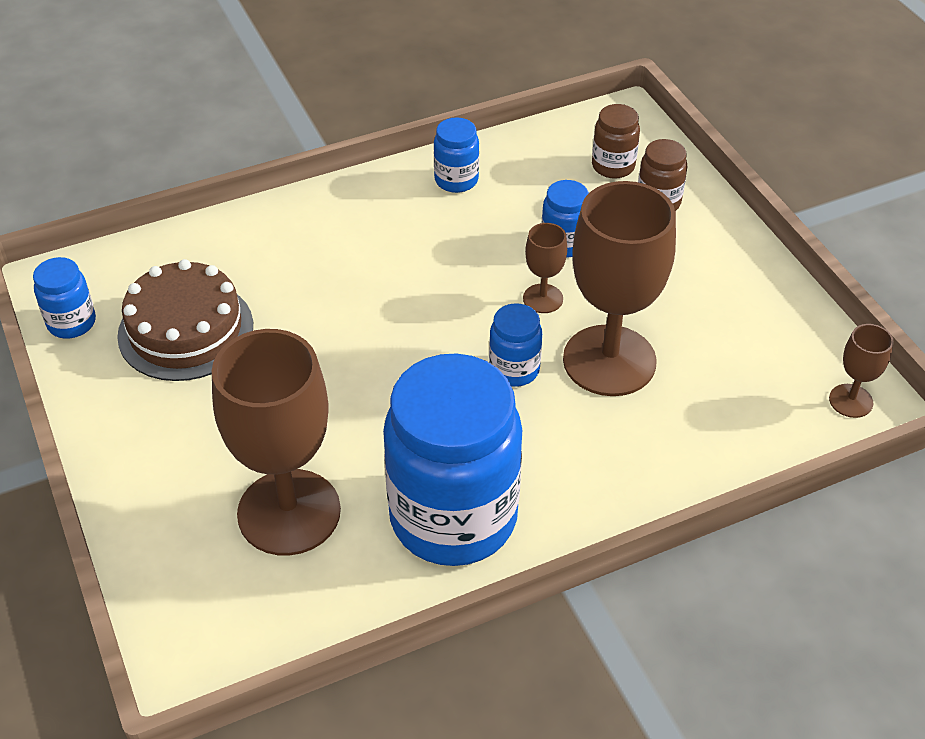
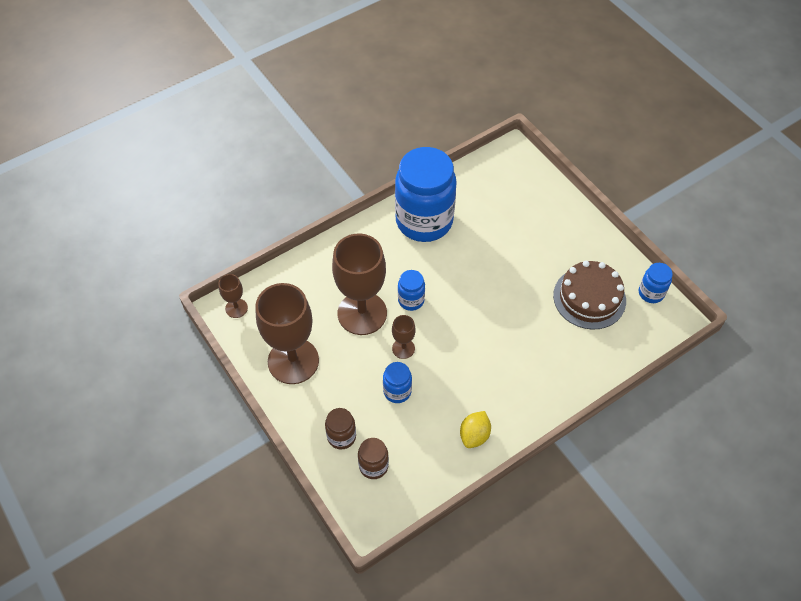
camera: 170 degrees right, 10 degrees up
(289, 512) = (497, 213): brown goblet -> brown goblet (293, 361)
(456, 180) = (474, 435): blue jar -> yellow lemon

